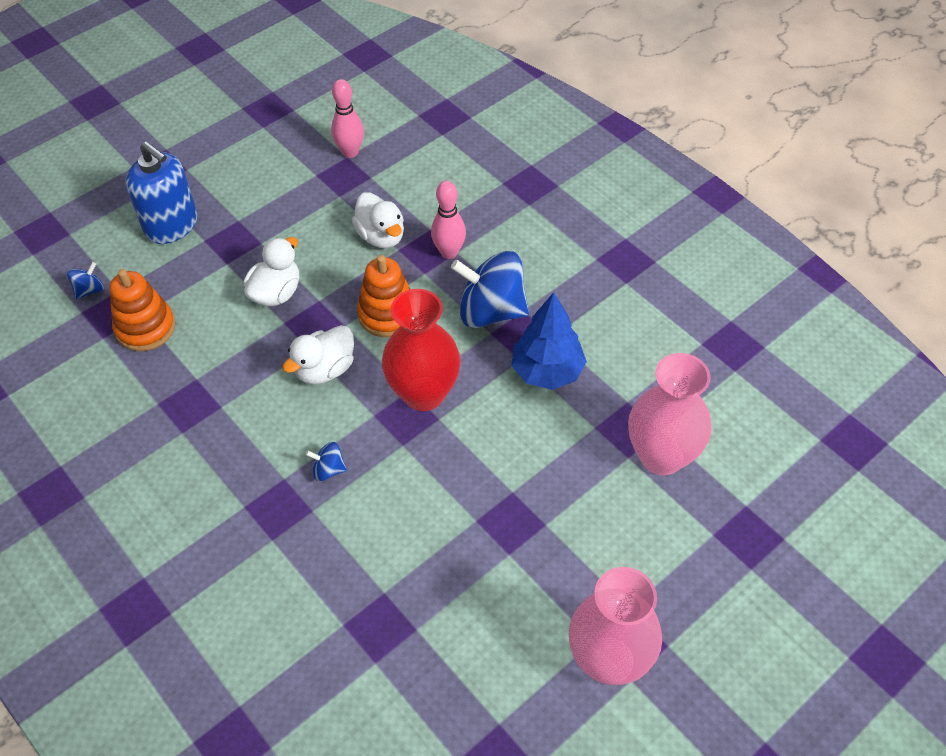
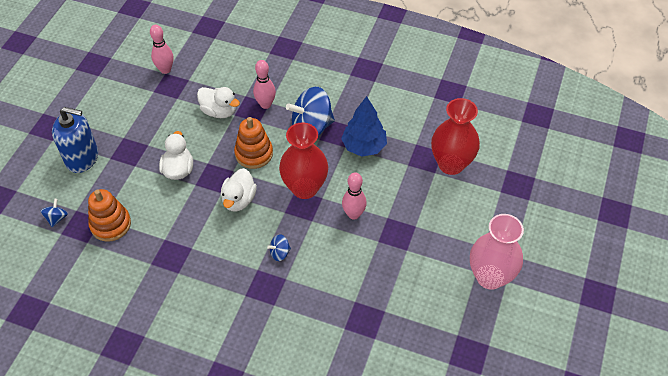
camera: 30 degrees left, 0 degrees up
(466, 464) = (353, 214): none -> pink bowling pin
(661, 456) = (451, 164): pink vase -> red vase

